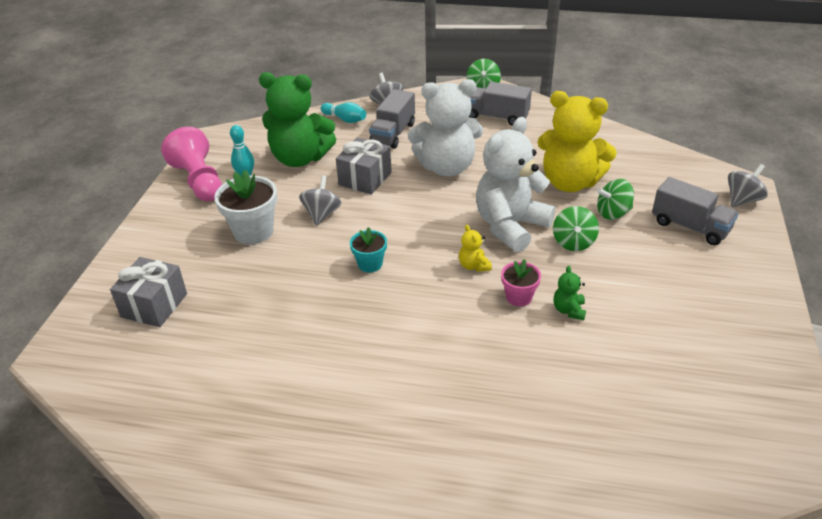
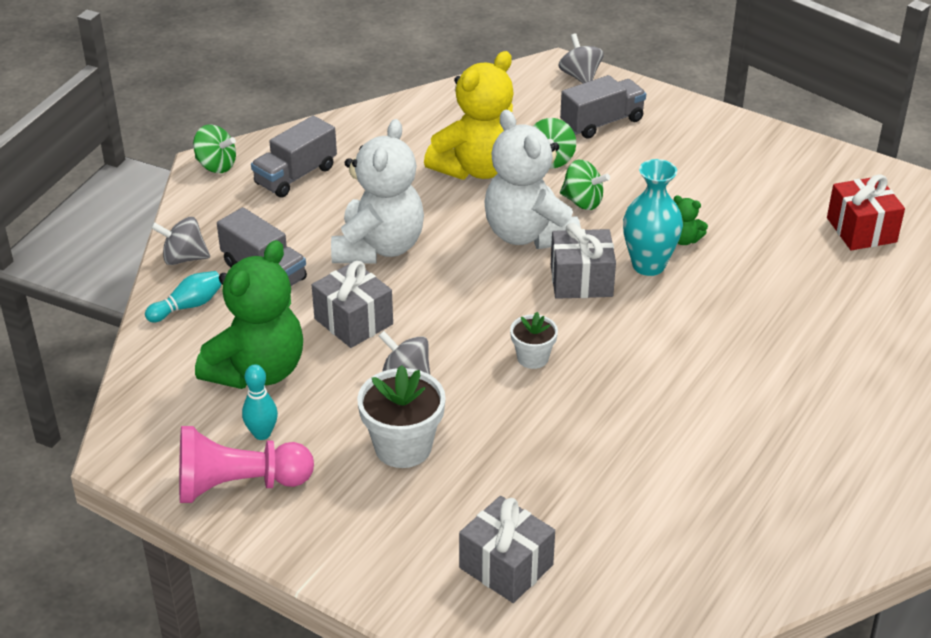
camera: 70 degrees left, 0 degrees up
(370, 264) = (532, 358): turquoise flower pot -> white flower pot
(474, 266) = (581, 281): yellow teddy bear -> grey gift
(519, 297) = (648, 265): pink flower pot -> turquoise vase
(683, 432) = (861, 230): none -> red gift

